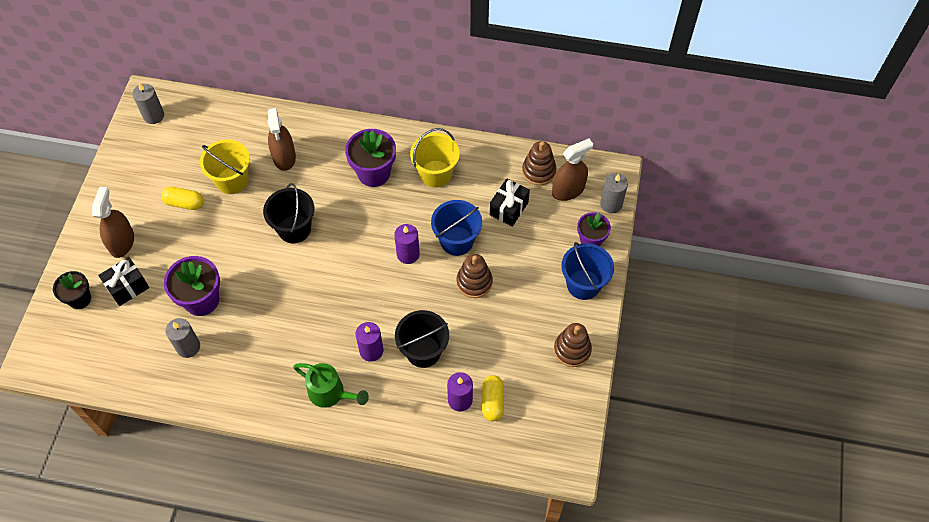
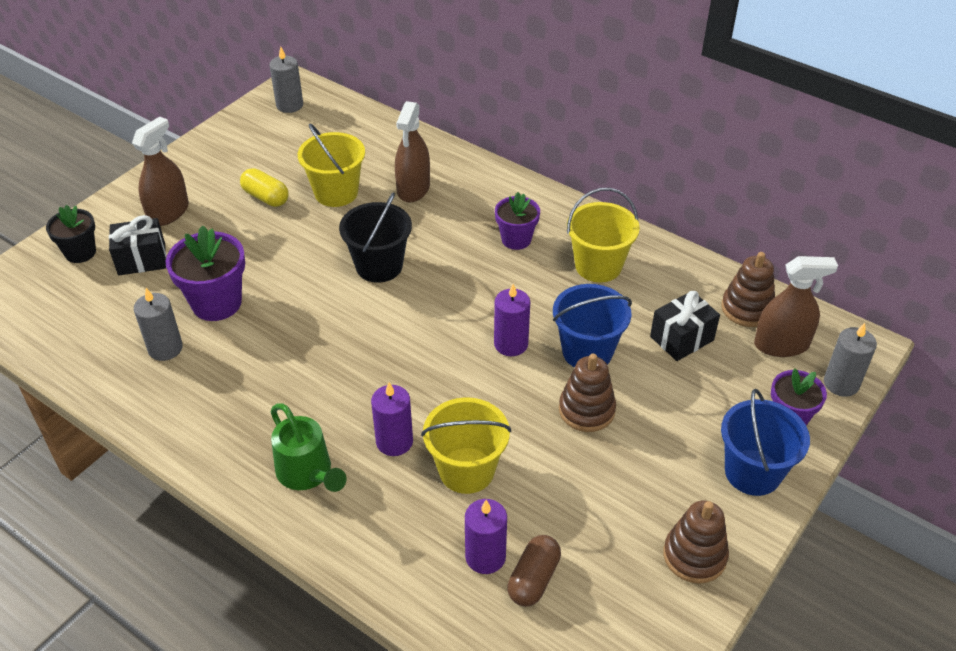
camera: 25 degrees right, 15 degrees down
(374, 173) = (516, 239): purple flower pot -> purple flower pot, size x0.64
(423, 351) = (466, 470): black bucket -> yellow bucket
(492, 401) = (533, 579): yellow capsule -> brown capsule

